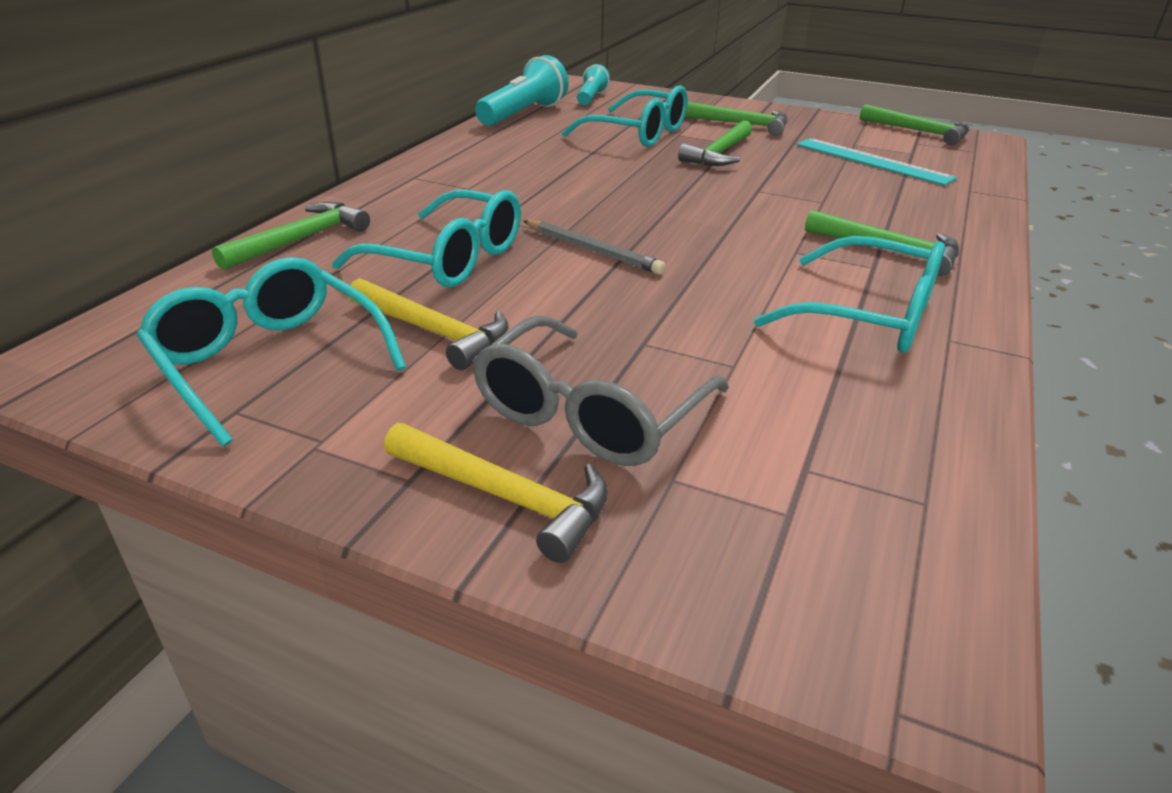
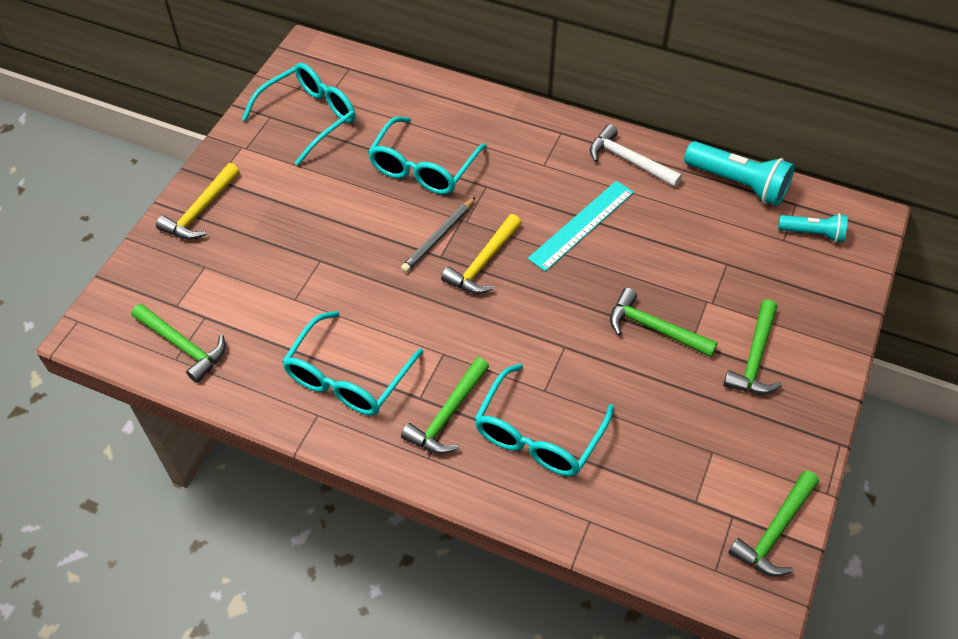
camera: 90 degrees right, 20 degrees up
(301, 239) = (447, 98): green hammer -> green hammer (183, 346)
(434, 332) = (335, 172): yellow hammer -> yellow hammer (483, 263)
(476, 150) = (628, 161): none -> white hammer
(589, 414) = (255, 237): grey glasses -> none
(638, 134) = (700, 270): turquoise glasses -> turquoise glasses (538, 435)
(872, 161) = (659, 455): turquoise ruler -> turquoise ruler (581, 225)

